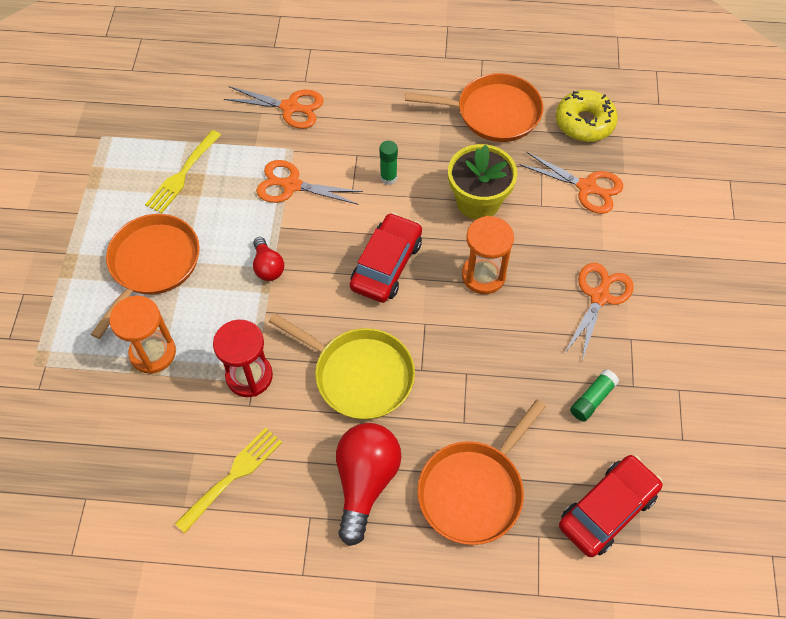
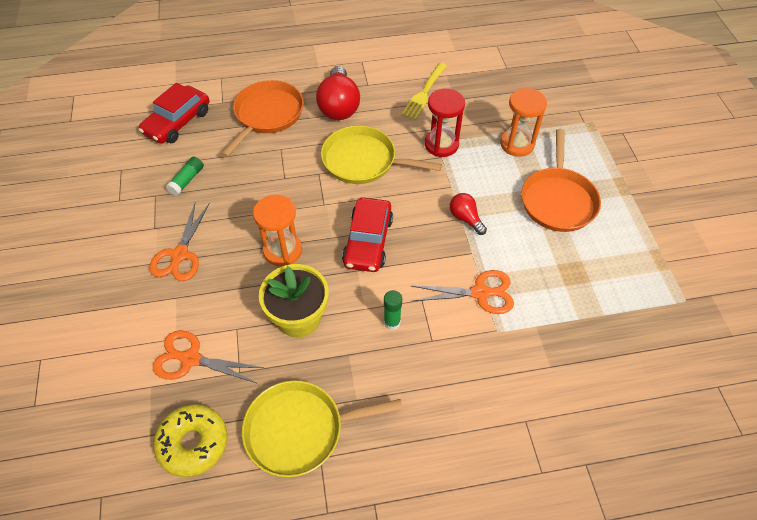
camera: 165 degrees right, 5 degrees down
(182, 174) = (585, 280): yellow fork -> none
(290, 107) = (523, 380): orange scissors -> none
(494, 113) = (299, 430): orange pan -> yellow pan

